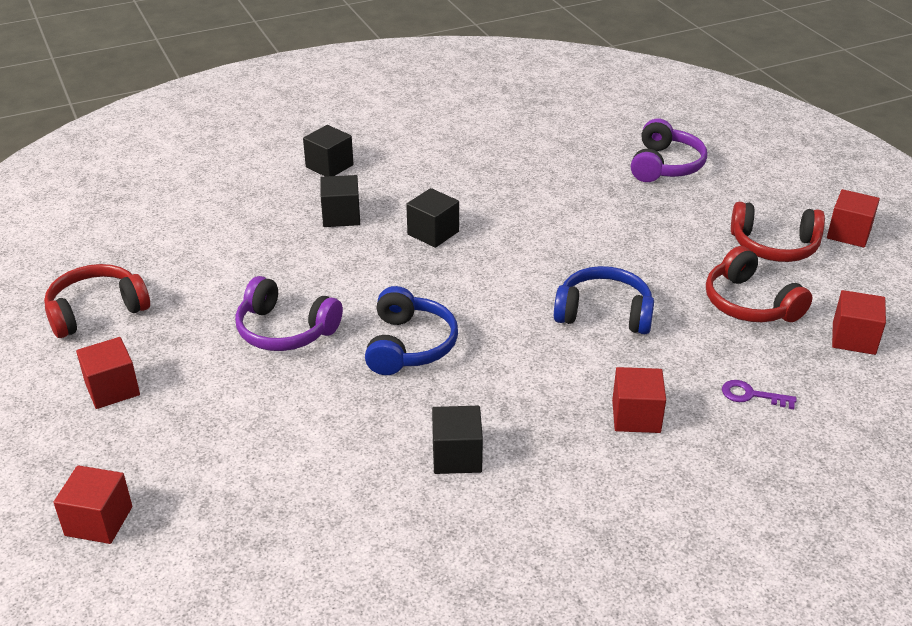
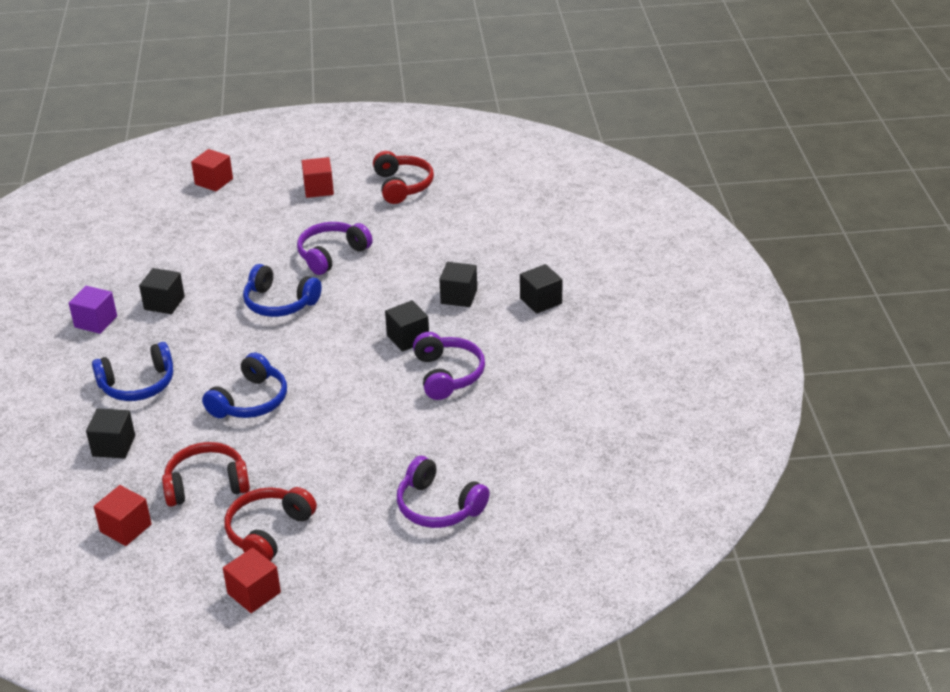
camera: 110 degrees right, 0 degrees up
(481, 196) = (448, 374): none -> purple headphones
(534, 516) = (96, 321): none -> purple cube
(636, 416) = (138, 384): red cube -> blue headphones
(751, 395) = (114, 446): purple key -> black cube

